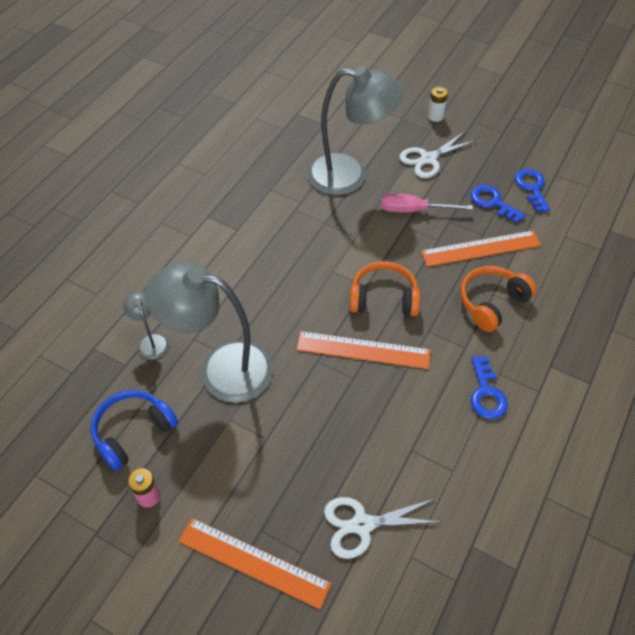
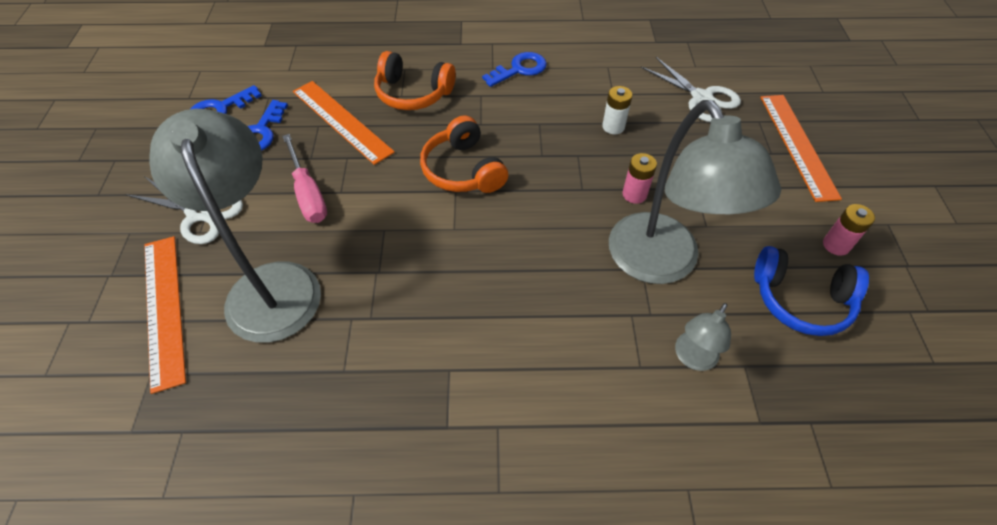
camera: 120 degrees left, 0 degrees up
(289, 391) = (634, 194): none -> pink battery
(363, 350) = (540, 160): orange ruler -> orange ruler (164, 308)
(435, 116) = (95, 238): white battery -> white battery (613, 127)

